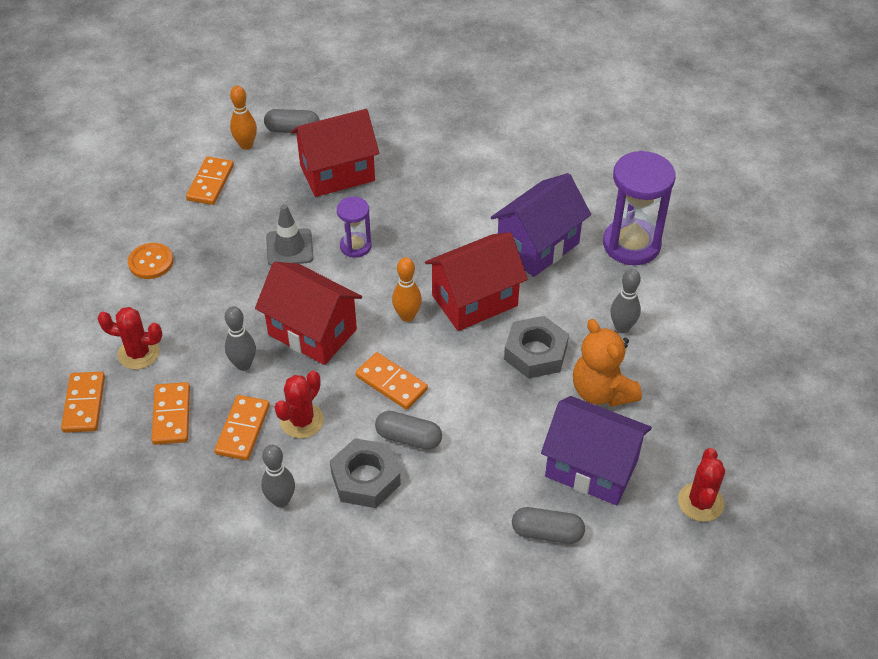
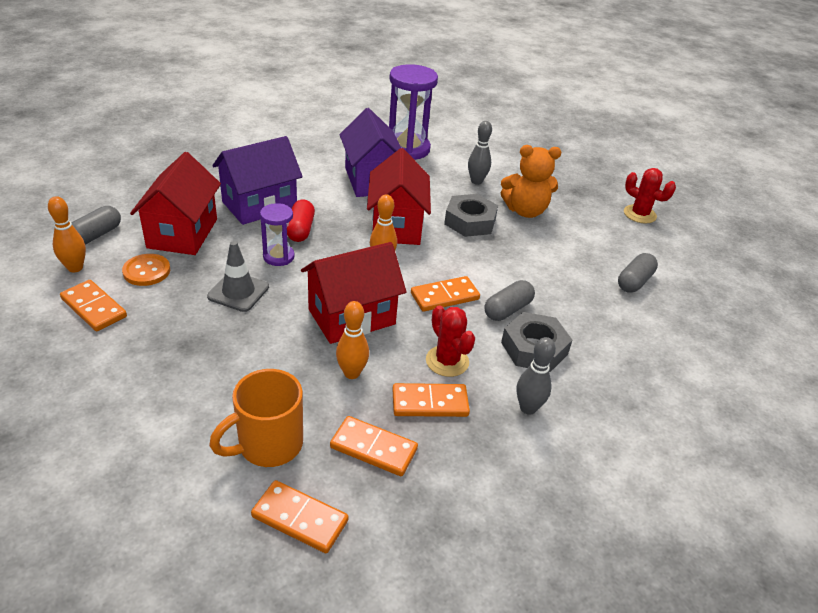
camera: 65 degrees left, 10 degrees down
(138, 353) = (268, 445): red cactus -> orange mug
(151, 262) = (150, 389): orange button -> orange button (146, 271)
(243, 364) = (351, 373): grey bowling pin -> orange bowling pin
(243, 429) = (430, 403): orange domino -> orange domino turned 45 degrees counterclockwise
(407, 239) = (300, 230): none -> red capsule
(591, 468) = (589, 241): purple house -> purple house (259, 205)

